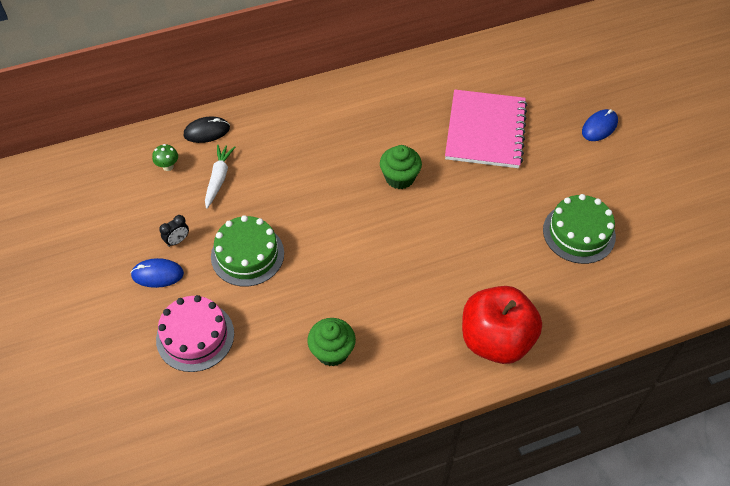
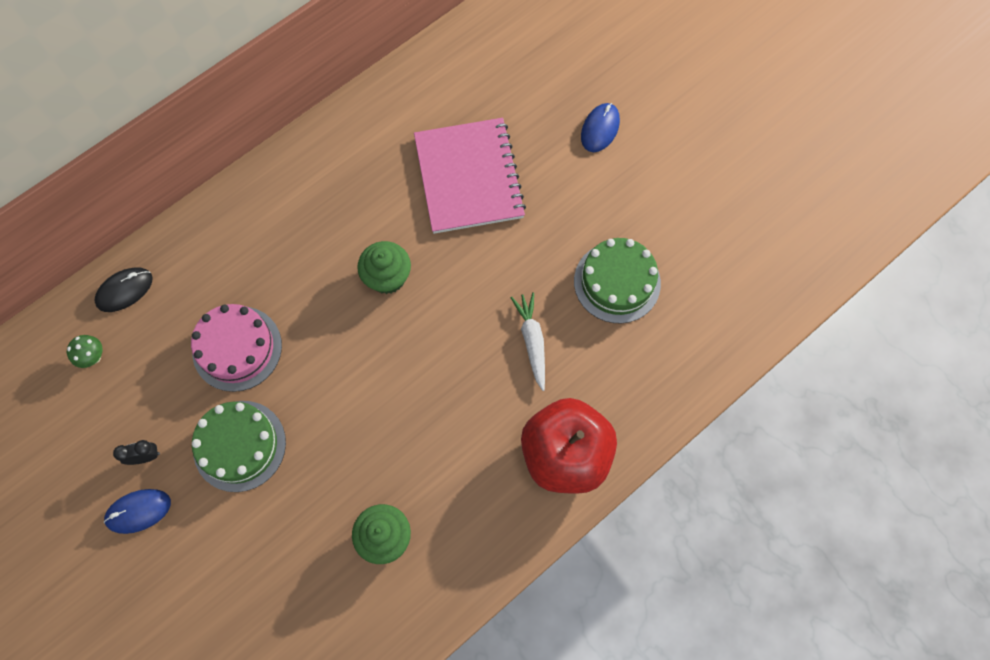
camera: 20 degrees left, 15 degrees up
(177, 241) = (146, 457): black clock -> black clock turned 135 degrees counterclockwise
(195, 336) = (216, 576): pink cake -> pink cake (237, 348)
(218, 179) = (165, 353): white carrot -> white carrot (532, 341)

